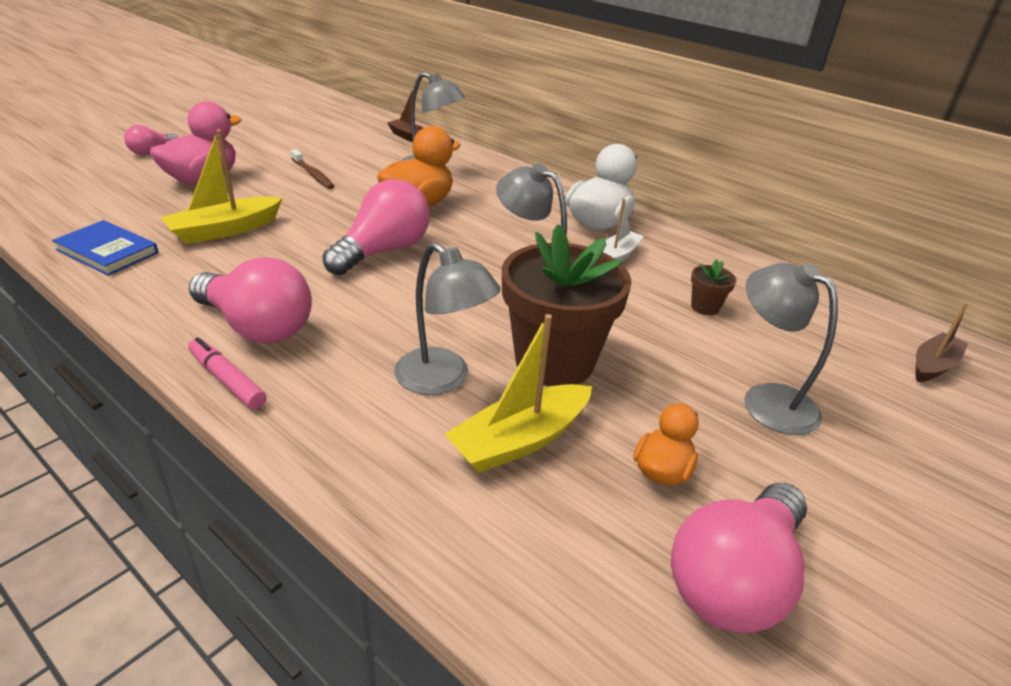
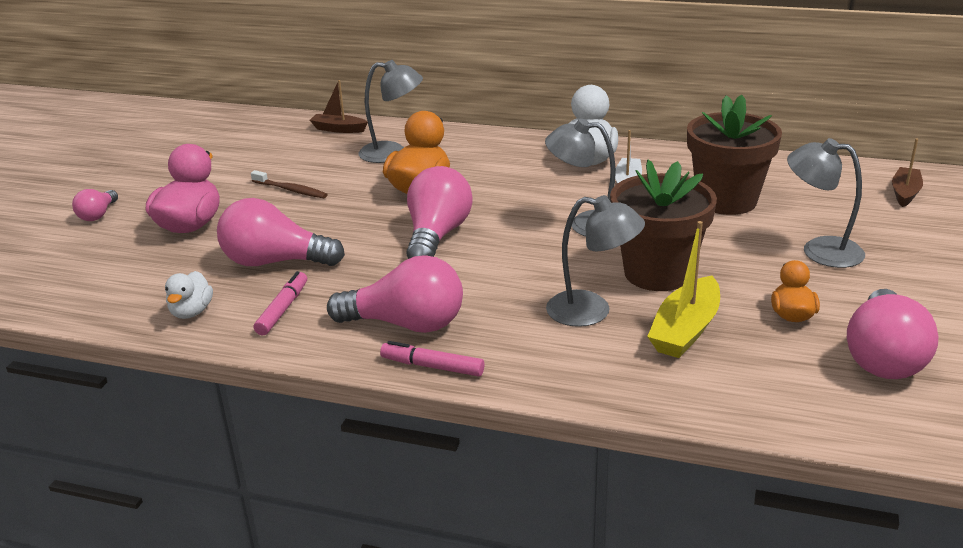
camera: 20 degrees left, 5 degrees down
(107, 251) = (191, 312): blue book -> white duck
(176, 274) = (282, 310): none -> pink marker
(225, 230) = (275, 262): yellow boat -> pink light bulb
(705, 307) = (726, 201): brown flower pot -> brown flower pot, size x2.44

